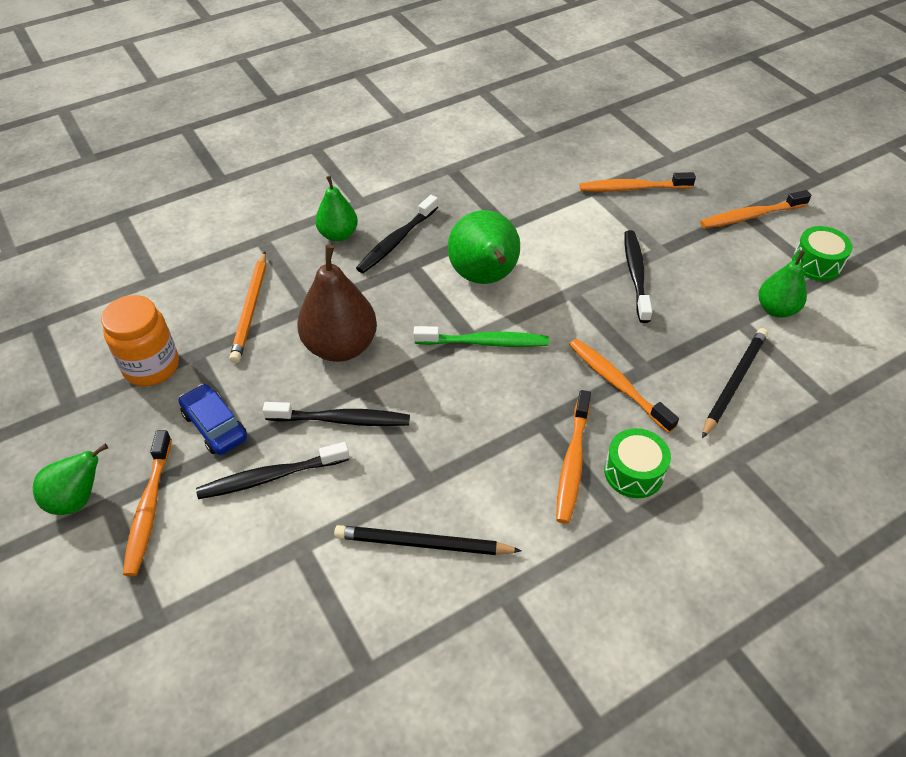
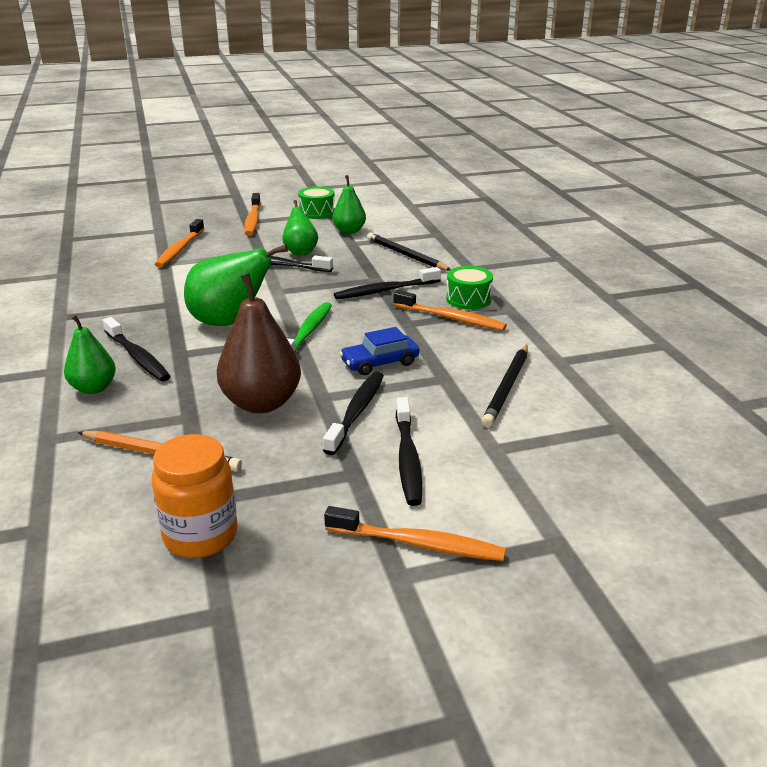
camera: 75 degrees left, 20 degrees down
(77, 499) = (383, 604): green pear -> green pear (300, 252)
(215, 426) = (323, 490): blue car -> blue car (379, 363)
(617, 384) = (385, 291): orange toothbrush -> black toothbrush

